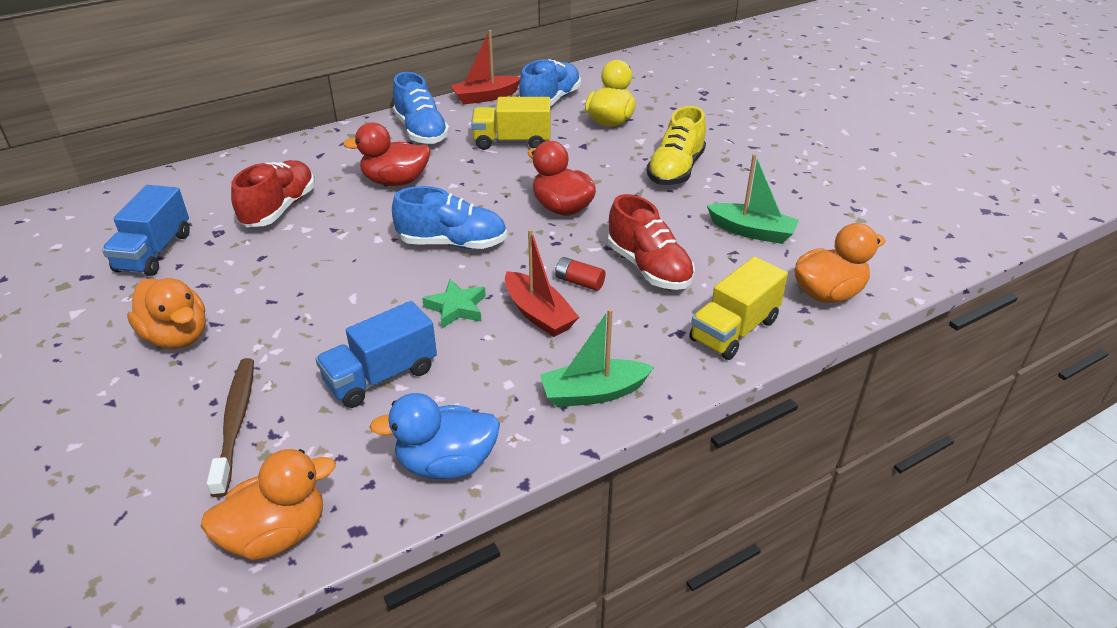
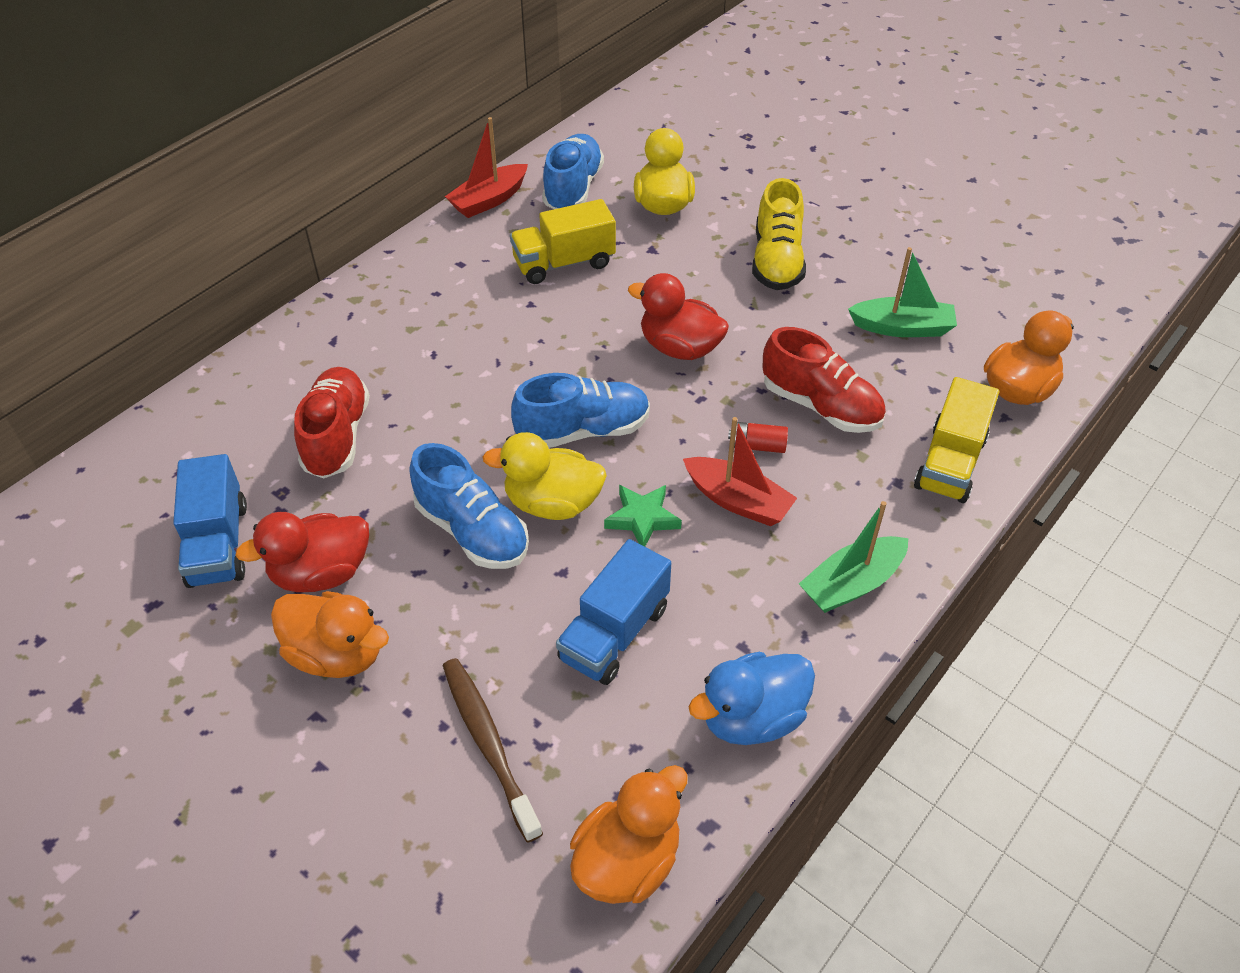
camera: 20 degrees left, 10 degrees up
(395, 181) = (457, 358): red duck -> red duck (321, 573)
(397, 282) = (552, 503): none -> yellow duck
(421, 131) = (441, 273): blue shoe -> blue shoe (472, 531)

